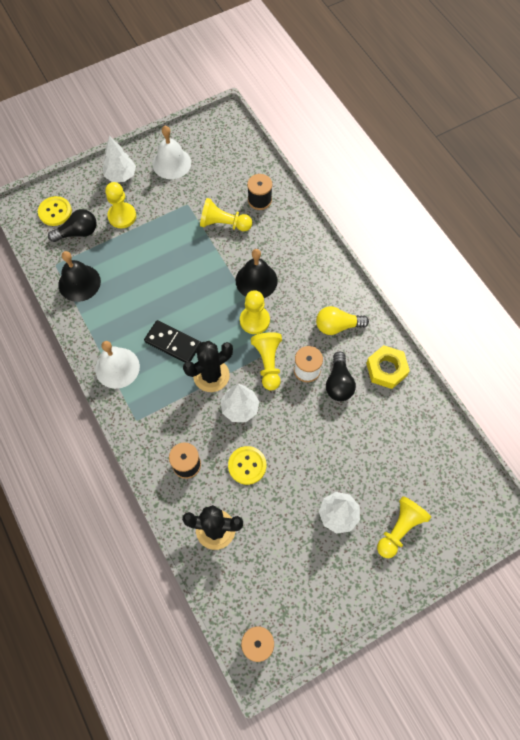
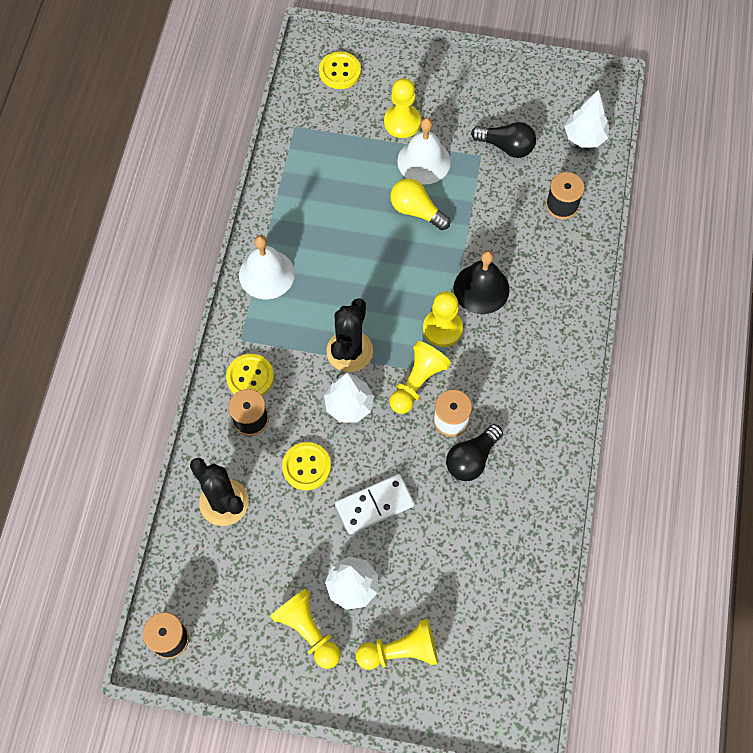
camera: 40 degrees right, 0 degrees up
(77, 232) = (344, 109): black light bulb -> black light bulb (506, 146)
(79, 283) = (302, 162): black bell -> none
(121, 175) = (438, 78): white tree -> white tree (584, 137)
(163, 439) = (250, 377): none -> yellow button
(171, 163) = (502, 100): white bell -> white bell (424, 161)
(173, 343) = (340, 290): black domino -> none
(211, 375) = (349, 351): black cactus -> black cactus turned 75 degrees counterclockwise
(224, 224) = (500, 204): yellow pawn -> yellow pawn (308, 631)
(308, 455) = (374, 505): none -> white domino
(337, 326) = (524, 400): yellow light bulb -> yellow light bulb (416, 211)
(386, 369) = (536, 484): yellow nut -> none

